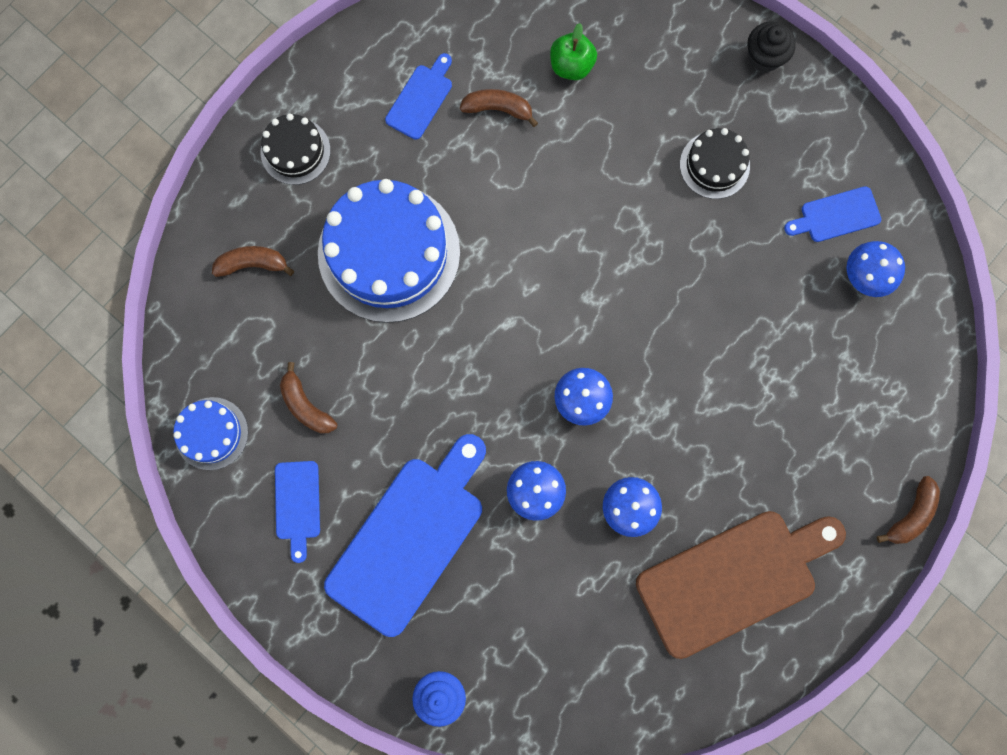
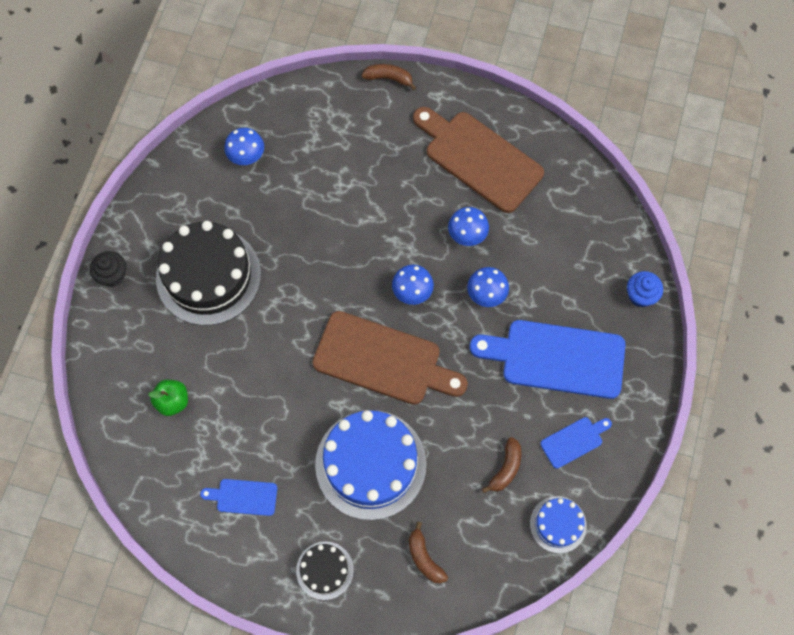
camera: 115 degrees left, 10 degrees down
(498, 109) = (228, 438): brown banana -> none
(508, 324) = (383, 360): none -> brown cutting board
(714, 165) = (208, 276): black cake -> black cake, size x2.00
(836, 215) = (212, 188): blue cutting board -> none

